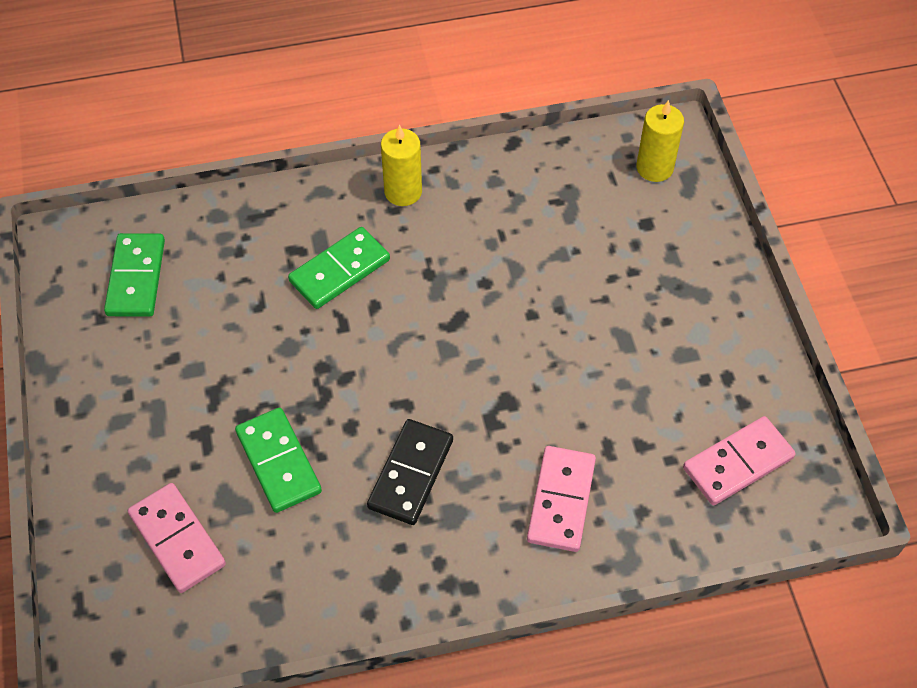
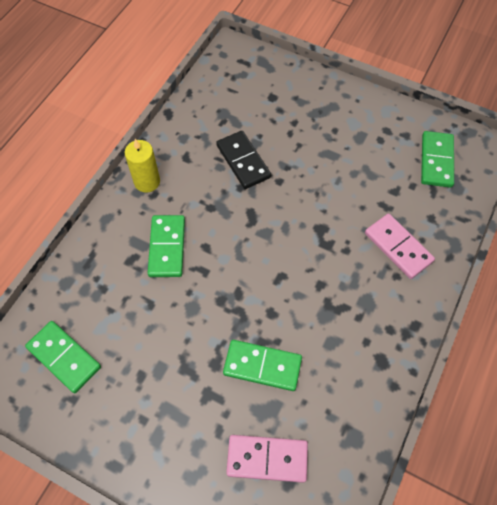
camera: 50 degrees left, 5 degrees up
(410, 474) = (326, 304): black domino -> black domino (243, 161)
(654, 168) = (244, 70): yellow candle -> none
(737, 463) = (436, 161): pink domino -> green domino

